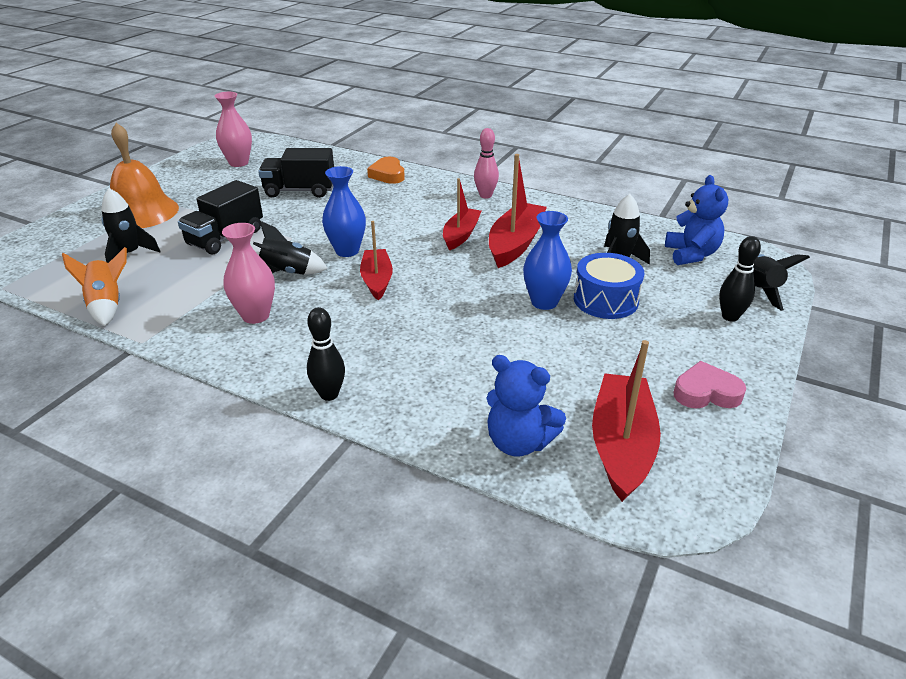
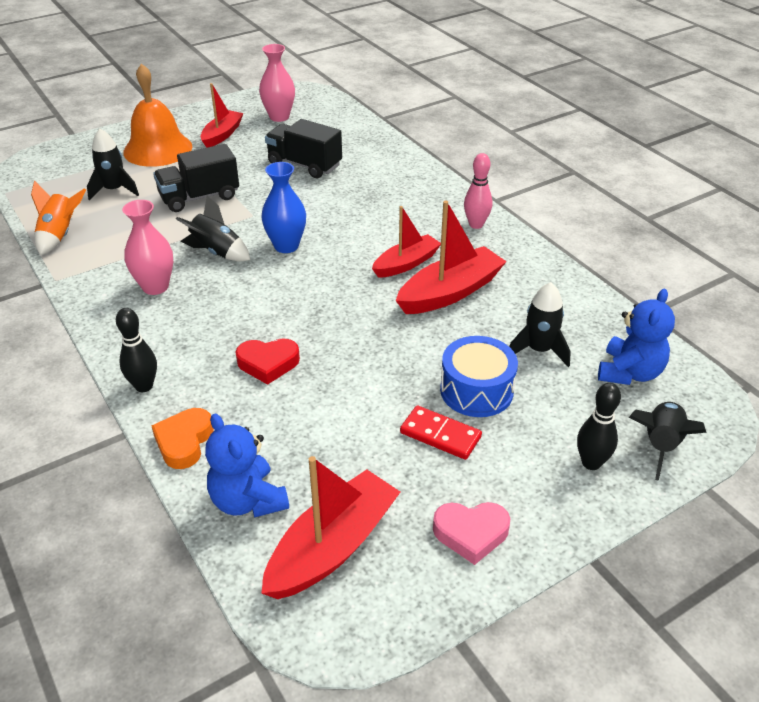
camera: 30 degrees right, 5 degrees up
(377, 280) = (283, 287): red boat -> red boat (222, 135)
(388, 175) = (402, 170): orange heart -> orange heart (184, 442)
(424, 338) = (268, 363): none -> red heart
(544, 302) = (412, 369): blue vase -> none
(613, 338) = (440, 435): none -> red domino
(706, 392) = (471, 533): pink heart -> pink heart turned 150 degrees clockwise

